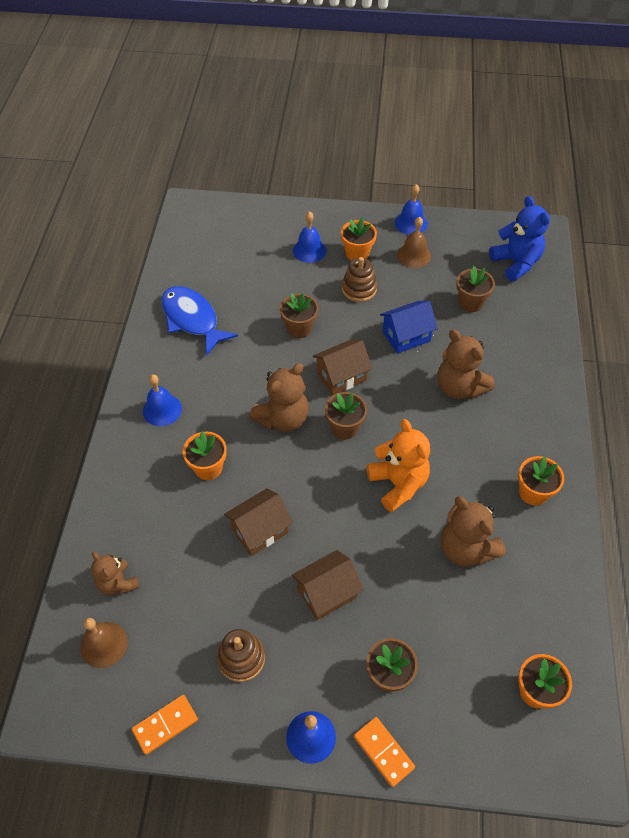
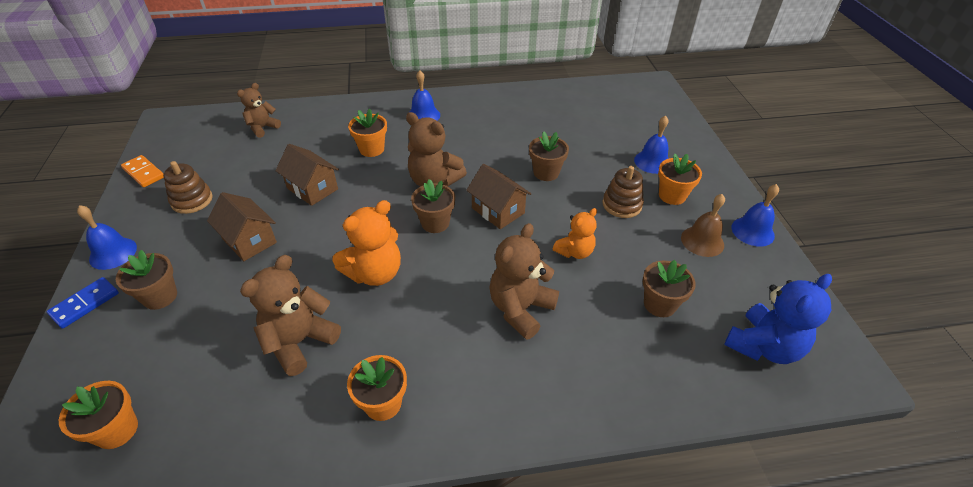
camera: 75 degrees right, 10 degrees down
(103, 644) = (213, 132): brown bell -> none
(192, 319) = (524, 111): blue fish -> none
(383, 752) = (85, 304): orange domino -> blue domino
(406, 336) = (574, 252): blue house -> orange teddy bear

